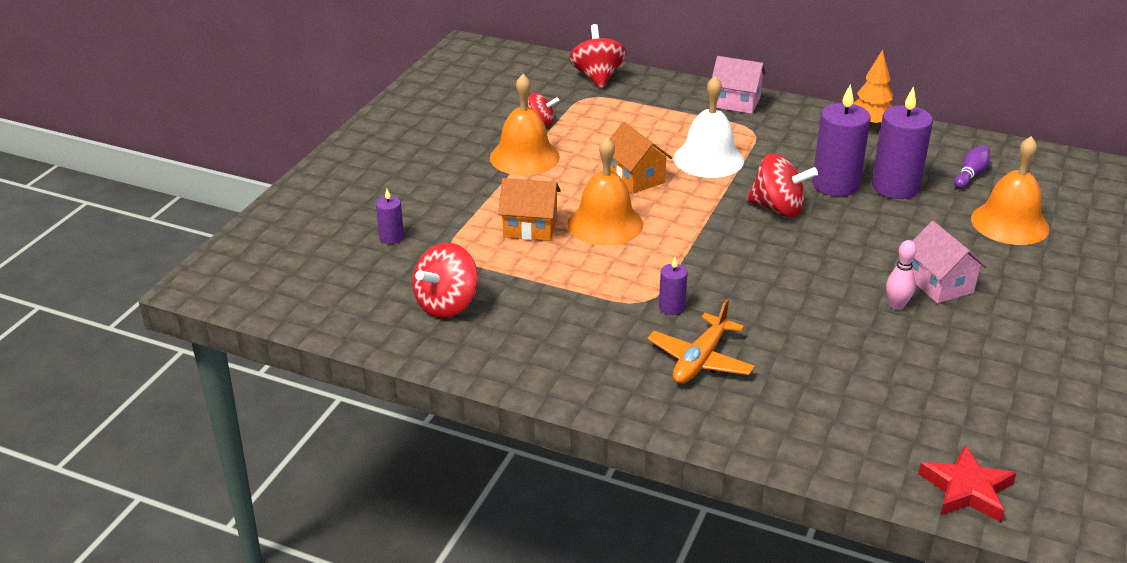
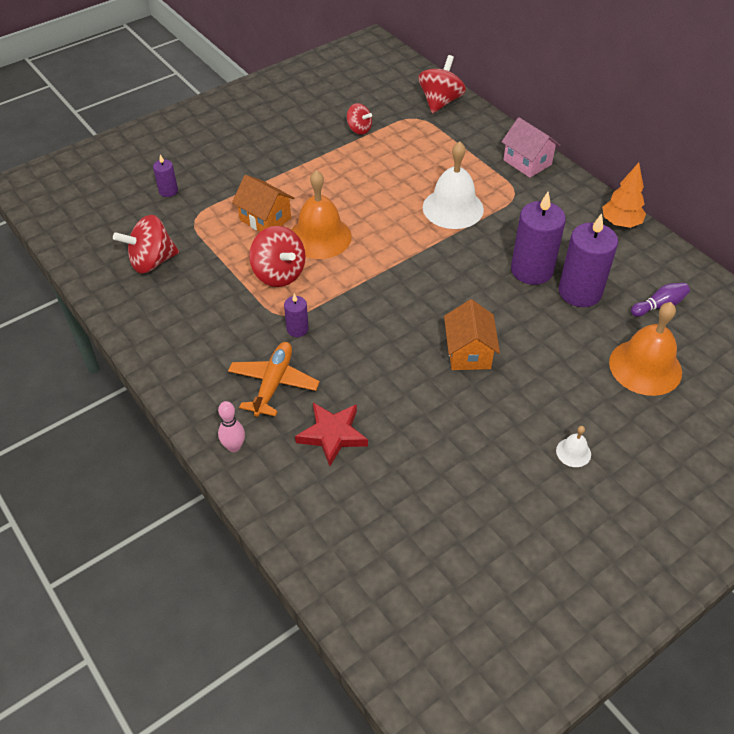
camera: 30 degrees right, 15 degrees up
(524, 157) = (319, 156): orange bell -> none
(635, 178) = (381, 205): orange house -> orange house (468, 352)
(700, 360) = (273, 383): orange plane -> orange plane turned 135 degrees clockwise
(778, 209) = (462, 275): red spinning top -> red spinning top (279, 274)
(897, 305) = (468, 402): pink bowling pin -> pink bowling pin (234, 447)
(939, 284) = (523, 399): pink house -> none
(966, 490) = (355, 590): red star -> red star (332, 435)
(1024, 307) = (573, 452): none -> white bell

